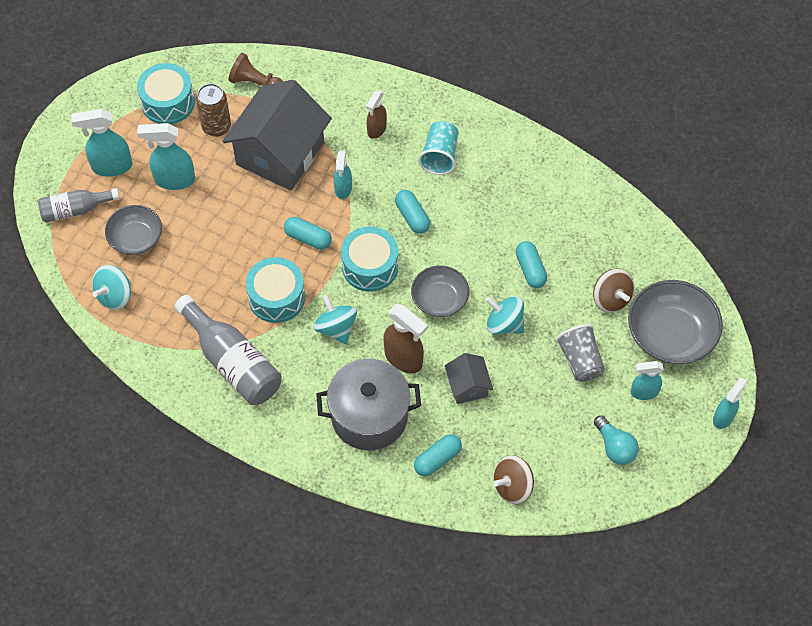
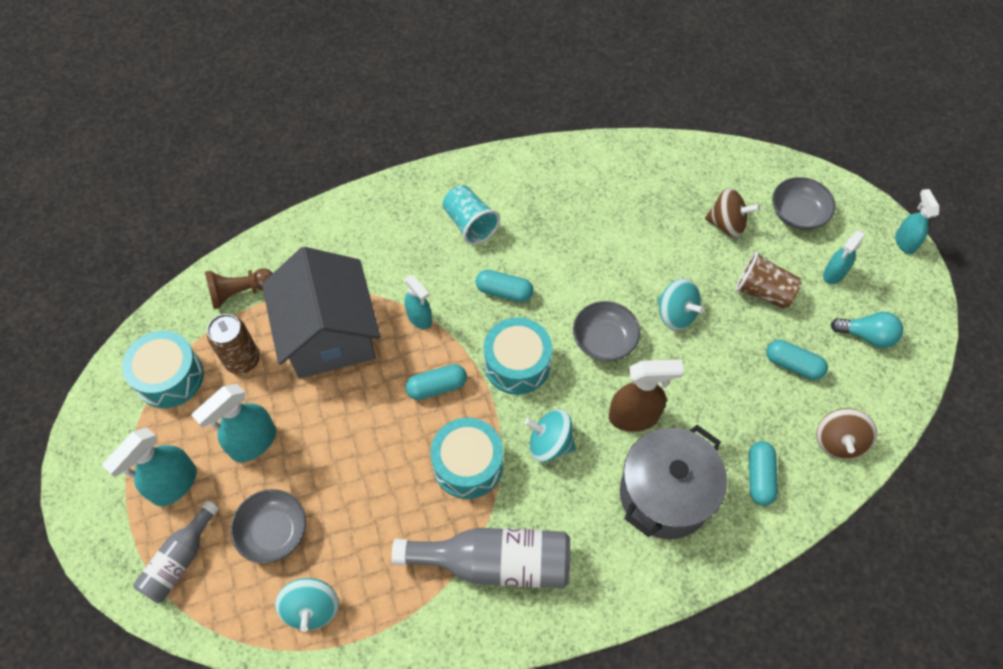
camera: 45 degrees left, 0 degrees up
(376, 129) = (392, 245): brown spray bottle -> none
(468, 386) = (709, 391): grey house -> none
(504, 324) = (676, 314): turquoise spinning top -> turquoise spinning top turned 120 degrees counterclockwise
(530, 269) = (644, 253): turquoise capsule -> turquoise capsule (793, 365)
(580, 360) = (763, 291): grey cup -> brown cup
(670, 334) = (798, 213): grey bowl -> grey bowl, size x0.63

